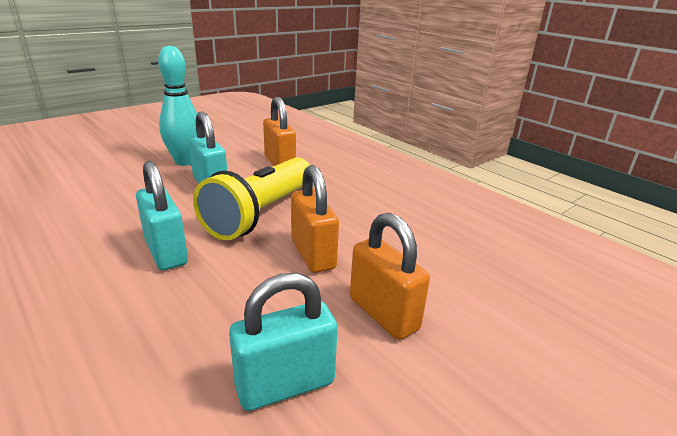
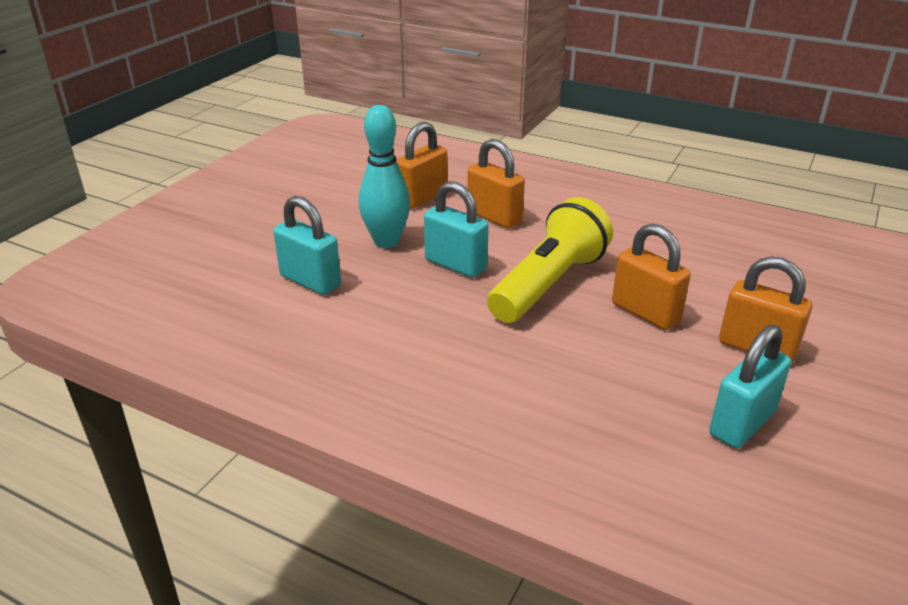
camera: 20 degrees left, 5 degrees up
(166, 252) = (510, 350): turquoise padlock -> turquoise padlock (310, 281)
(246, 143) = (422, 198): none -> orange padlock
(261, 213) = (548, 284): yellow flashlight -> yellow flashlight turned 150 degrees counterclockwise

